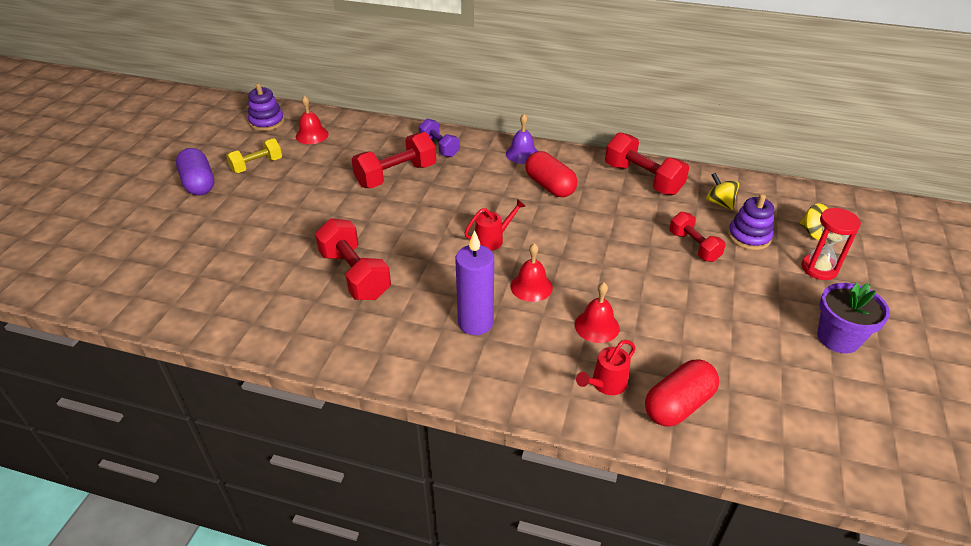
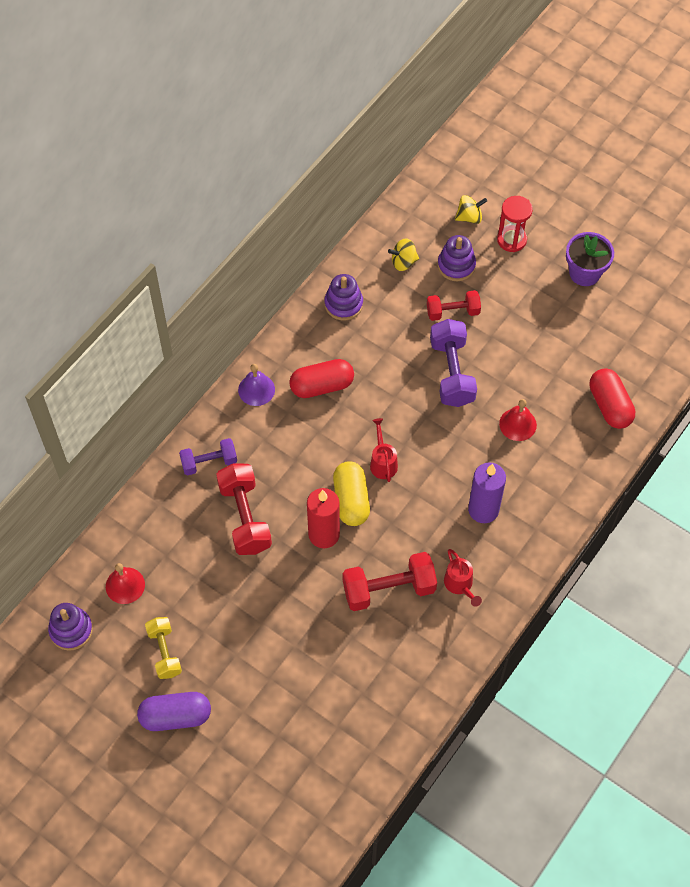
camera: 70 degrees left, 20 degrees up
(398, 221) = (324, 534): none -> red candle
(441, 229) = (351, 500): none -> yellow capsule
(531, 286) = (456, 454): red bell -> none
(605, 384) = (577, 443): red watering can -> red watering can (460, 585)
(623, 262) = (452, 372): none -> purple dumbbell
(643, 179) = (343, 304): red dumbbell -> purple stacking toy

